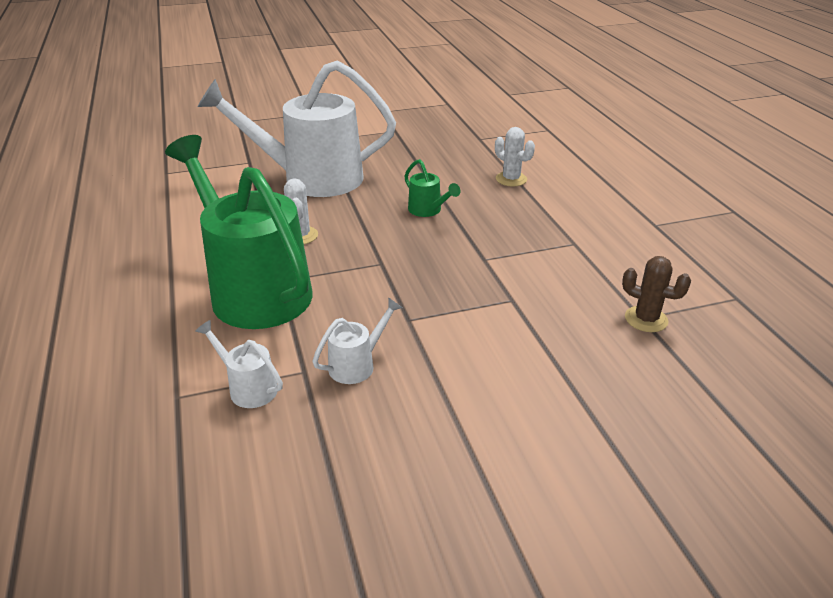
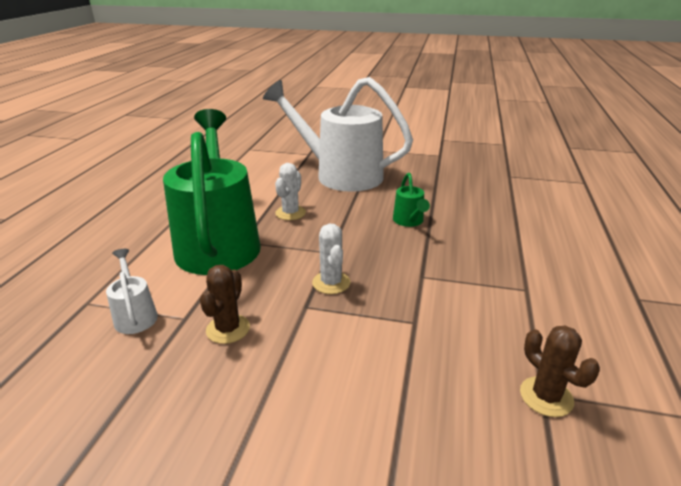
camera: 30 degrees right, 5 degrees down
(357, 364) = (228, 329): white watering can -> brown cactus
(511, 179) = (510, 215): white cactus -> white cactus (331, 283)

